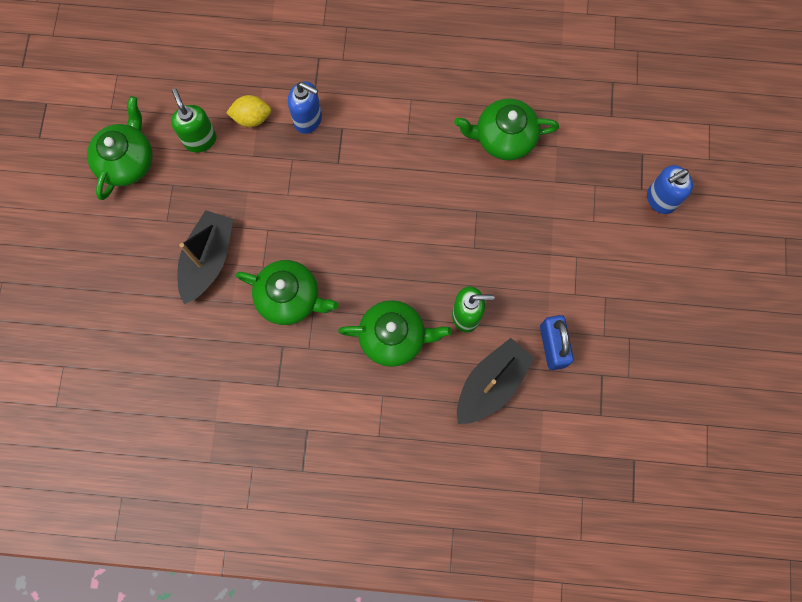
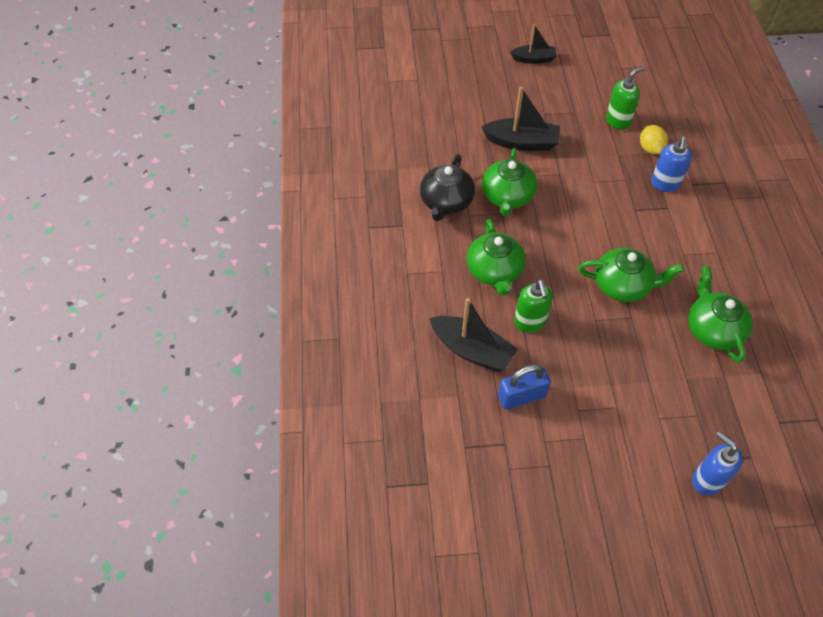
camera: 80 degrees right, 20 degrees down
(65, 208) = (534, 59): none -> black boat
(127, 161) = (583, 84): green teapot -> green teapot (623, 285)
(283, 371) = (446, 202): none -> black teapot

